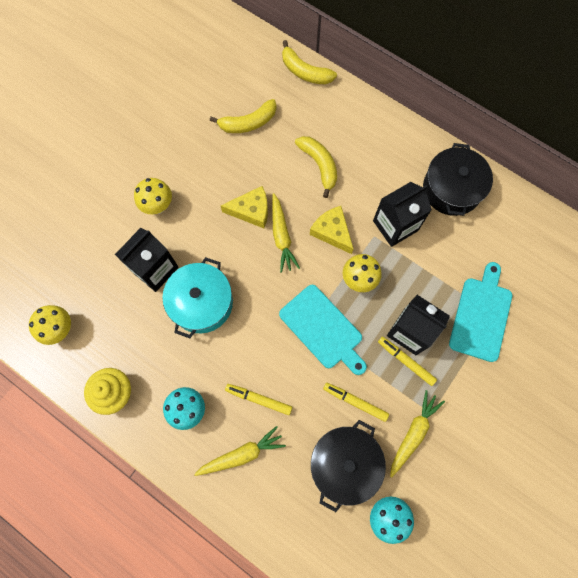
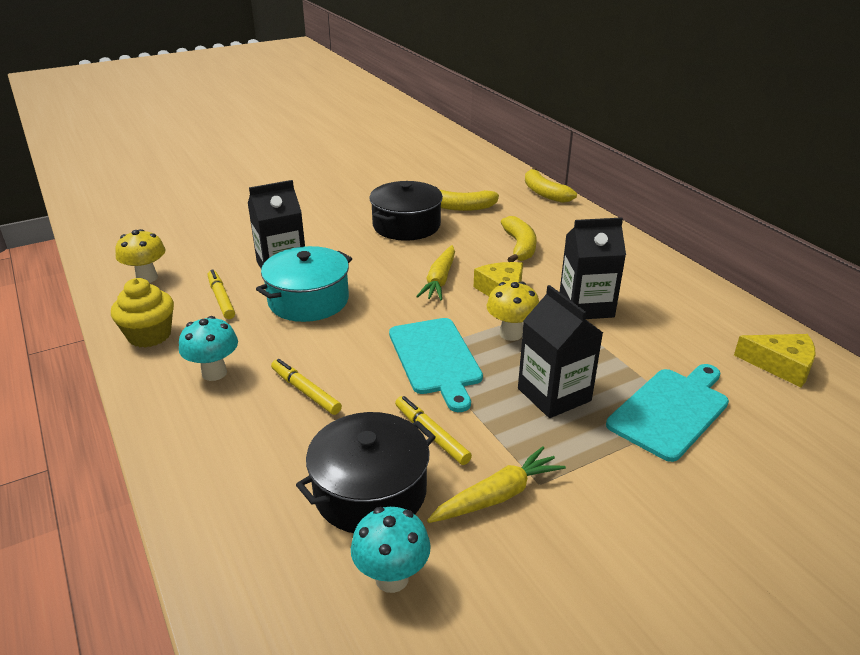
camera: 25 degrees right, 40 degrees down
(158, 206) = (324, 231): yellow mushroom -> none
(242, 454) = (240, 432): yellow carrot -> none
(251, 211) = (419, 256): yellow cheese -> yellow cheese (781, 365)
(406, 361) = (531, 420): yellow marker -> yellow marker (221, 299)
(451, 189) = (678, 298): black pot -> black pot (406, 225)

